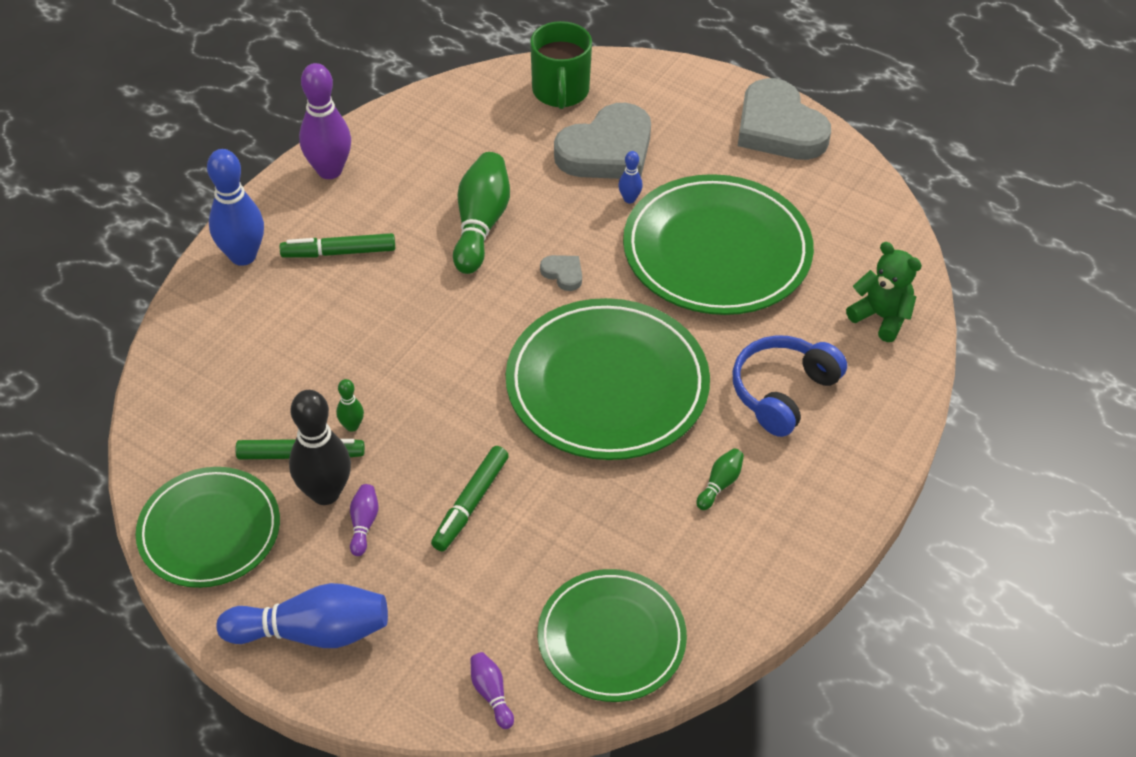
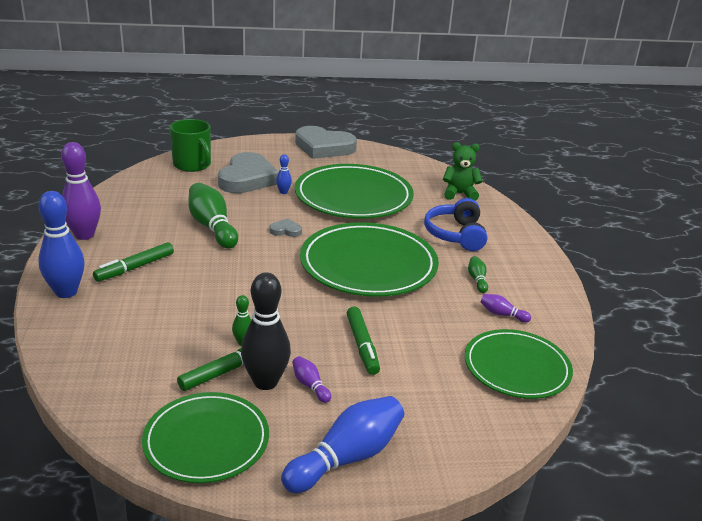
camera: 40 degrees left, 20 degrees down
(491, 694) = (492, 428): purple bowling pin -> purple bowling pin (502, 314)

